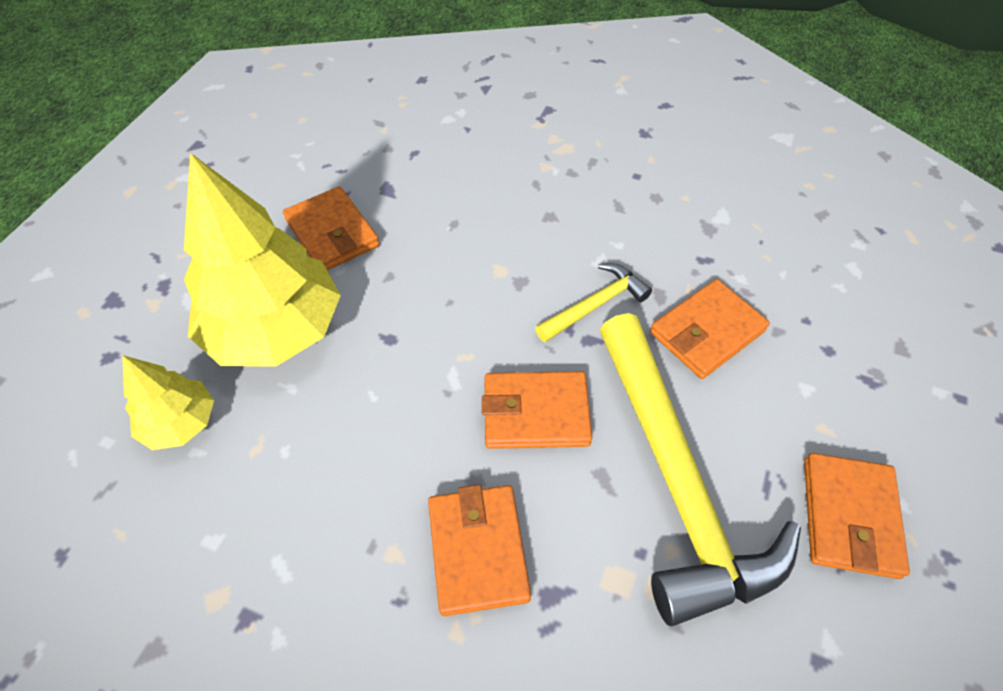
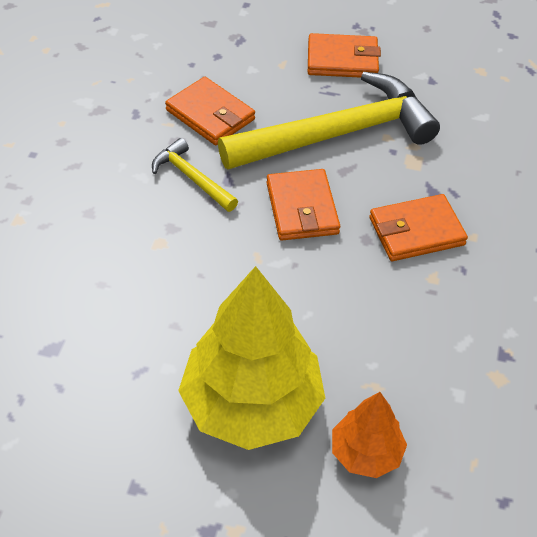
camera: 100 degrees left, 5 degrees down
(180, 423) = (366, 453): yellow tree -> orange tree
(332, 233) = (120, 385): orange wallet -> none

